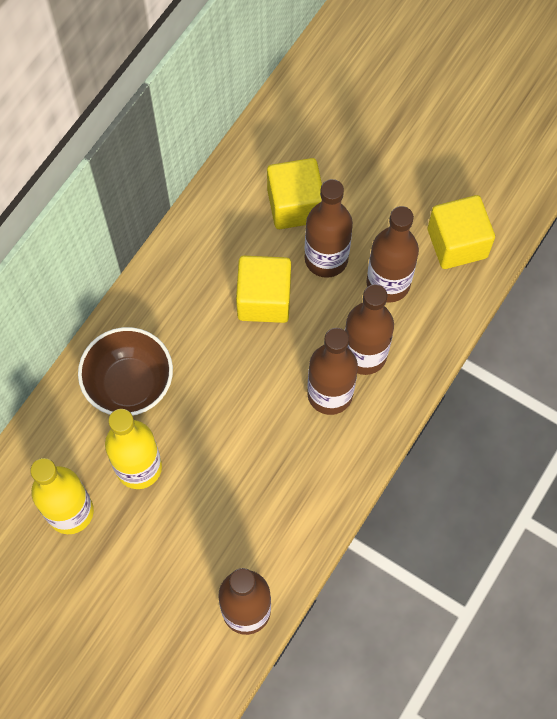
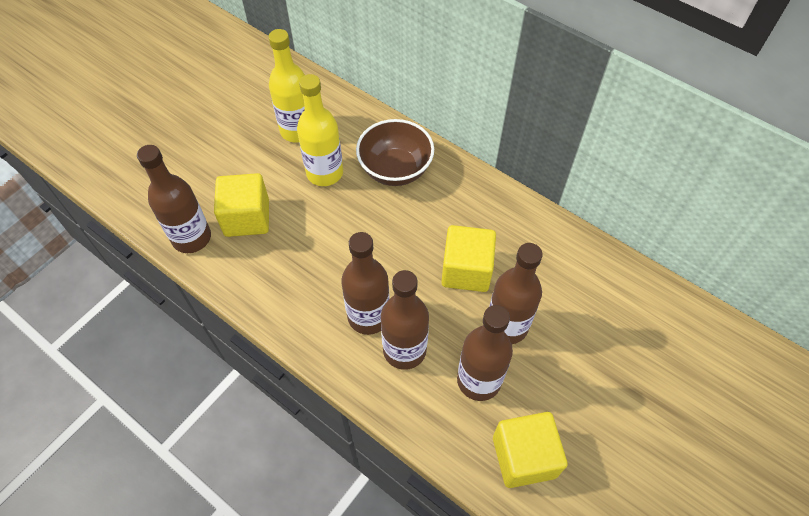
camera: 95 degrees right, 10 degrees down
(295, 205) = (564, 304): yellow cube -> yellow cube (247, 218)

